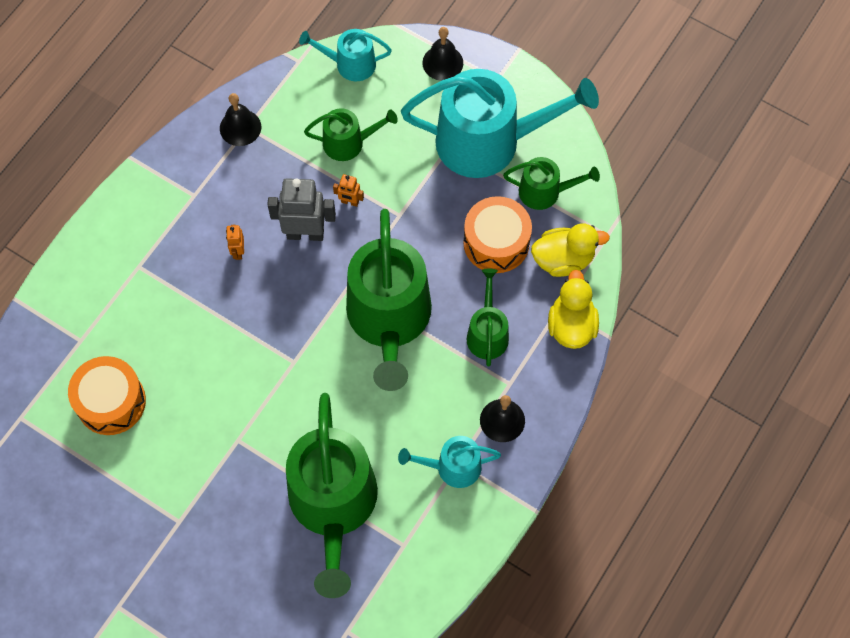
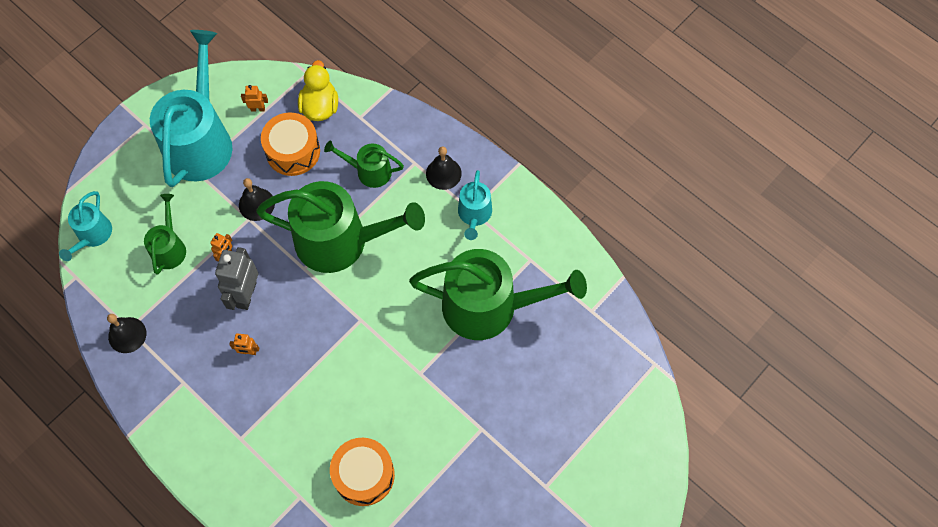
camera: 80 degrees left, 0 degrees up
(442, 63) = (115, 163): black bell -> black bell (256, 204)
(544, 192) = (258, 109): green watering can -> orange robot
(571, 325) = (376, 112): yellow duck -> none

